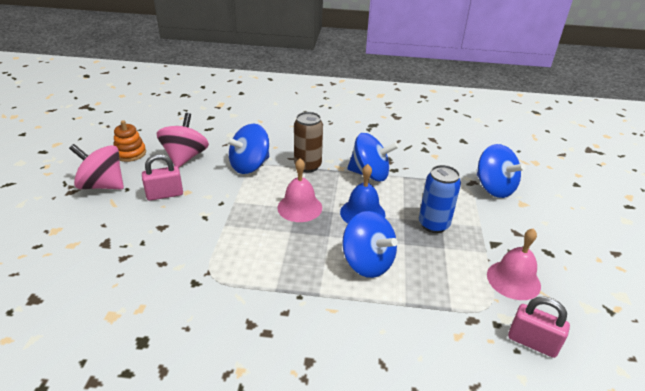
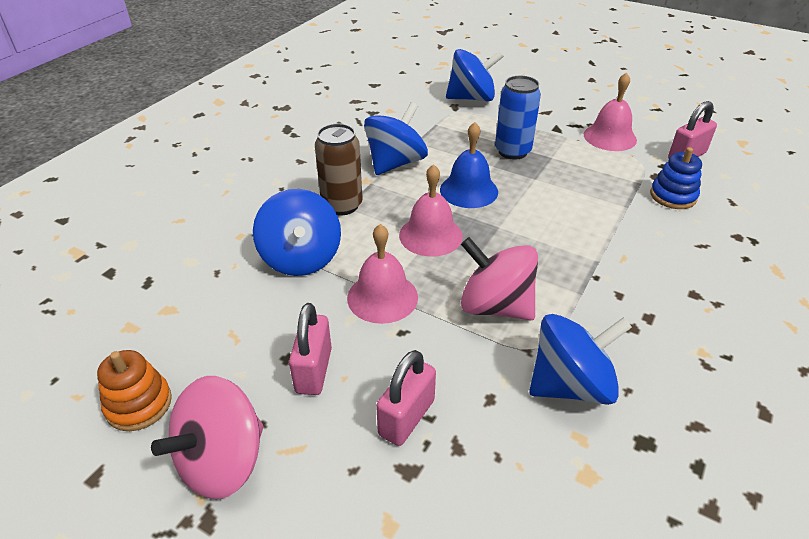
camera: 65 degrees left, 5 degrees up
(140, 234) = (406, 417): none -> pink padlock
(185, 157) = (218, 327): pink spinning top -> pink spinning top (495, 306)
(230, 202) = (382, 297): none -> pink bell
(367, 263) = (557, 212): blue spinning top -> blue spinning top (570, 385)
(447, 336) = (673, 196): none -> blue stacking toy

